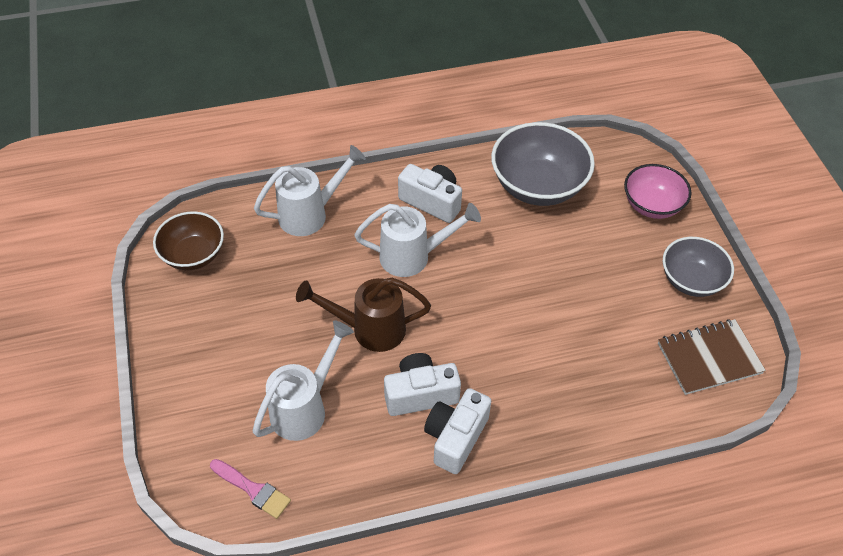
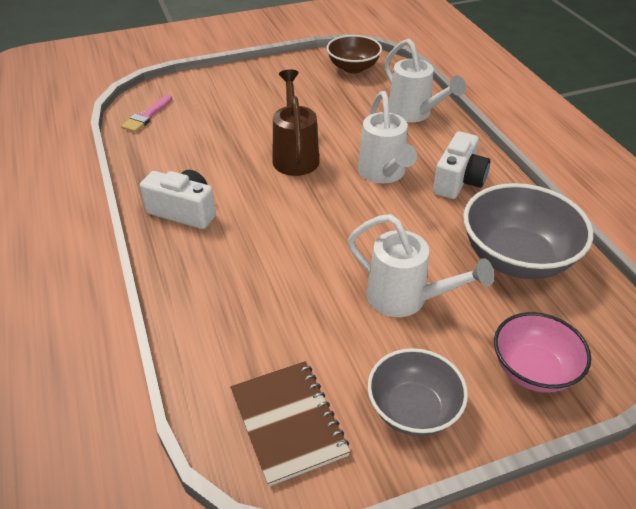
camera: 85 degrees right, 10 degrees down
(305, 407) = (216, 131): white watering can -> white watering can (406, 299)
(420, 394) = (229, 188): white camera -> none

